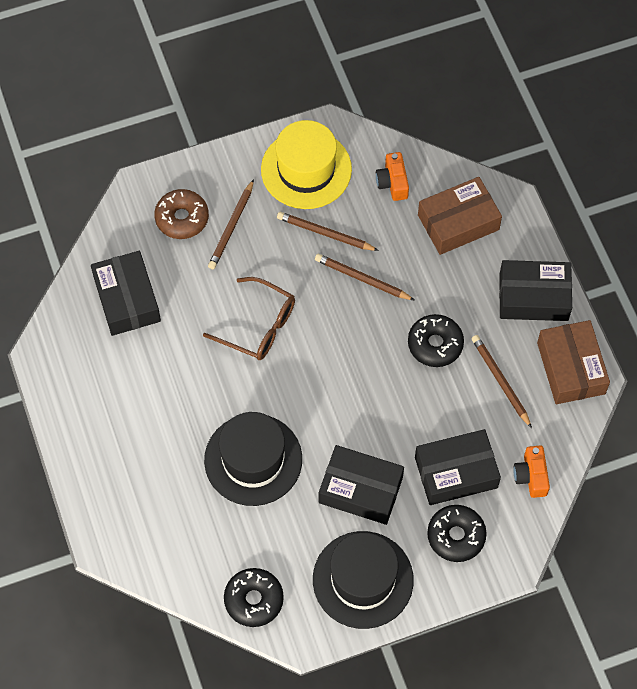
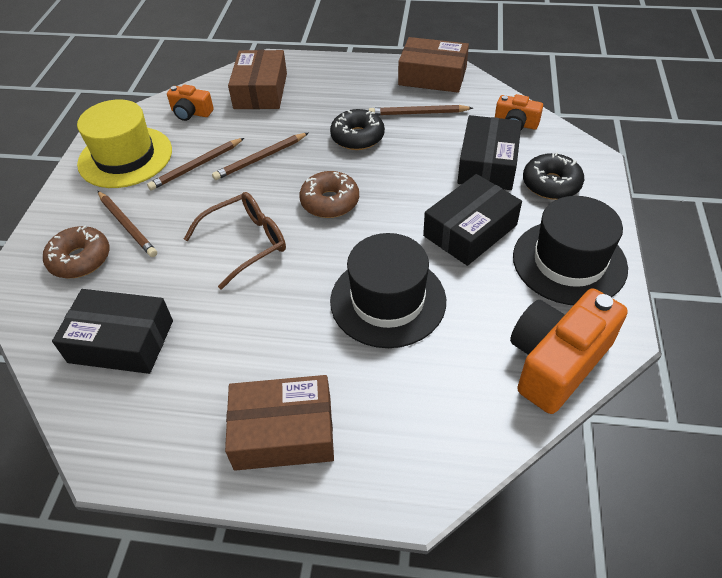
camera: 60 degrees left, 15 degrees down
(110, 446) = (283, 432): none -> brown box
(254, 600) = (556, 362): black donut -> orange camera
(337, 364) = (330, 202): none -> brown donut
(533, 297) = (358, 75): black box -> none

